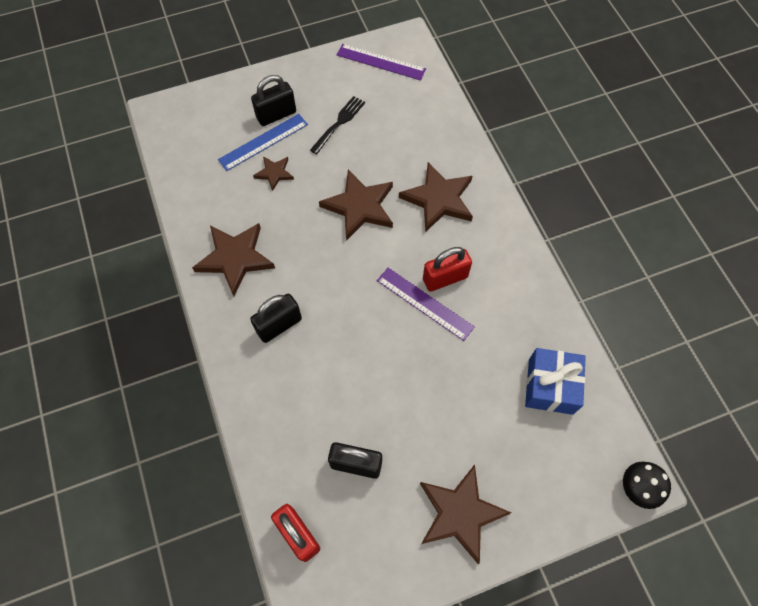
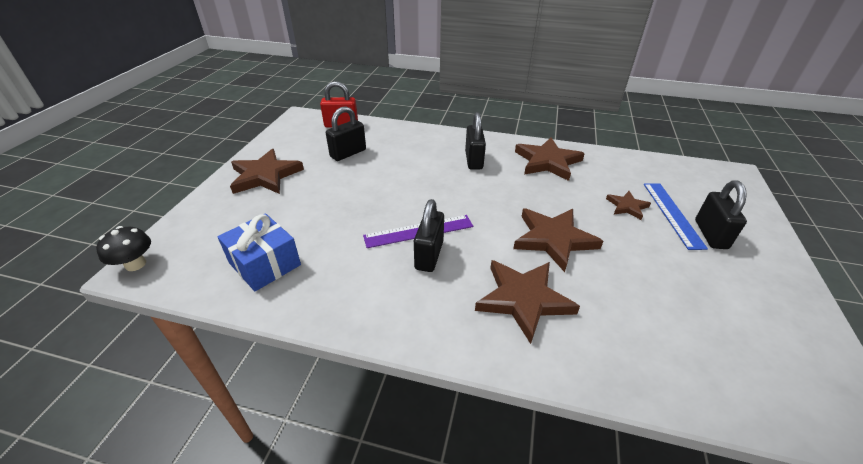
camera: 125 degrees right, 25 degrees down
(339, 123) = (681, 273): black fork -> none
(381, 62) = (801, 365): purple ruler -> none
(445, 278) = (429, 255): red padlock -> black padlock

